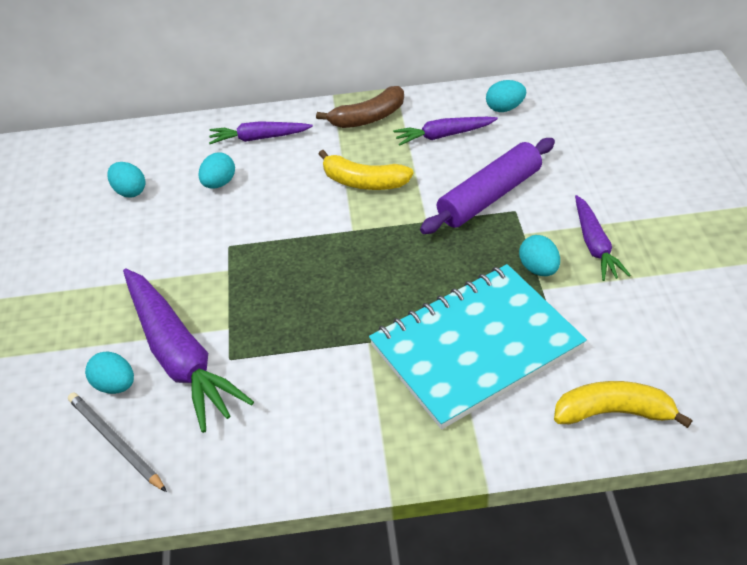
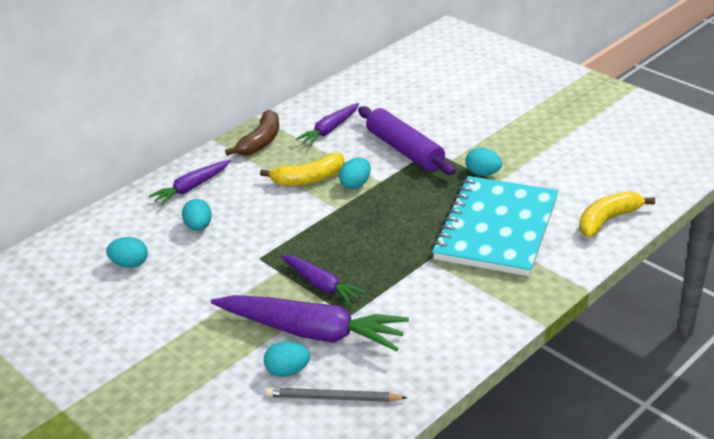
camera: 40 degrees left, 10 degrees down
(489, 196) = (404, 150): purple rolling pin -> purple rolling pin turned 45 degrees counterclockwise
(504, 108) = (351, 98): turquoise egg -> turquoise egg (356, 184)
(594, 245) = (500, 147): purple carrot -> purple carrot (321, 285)

